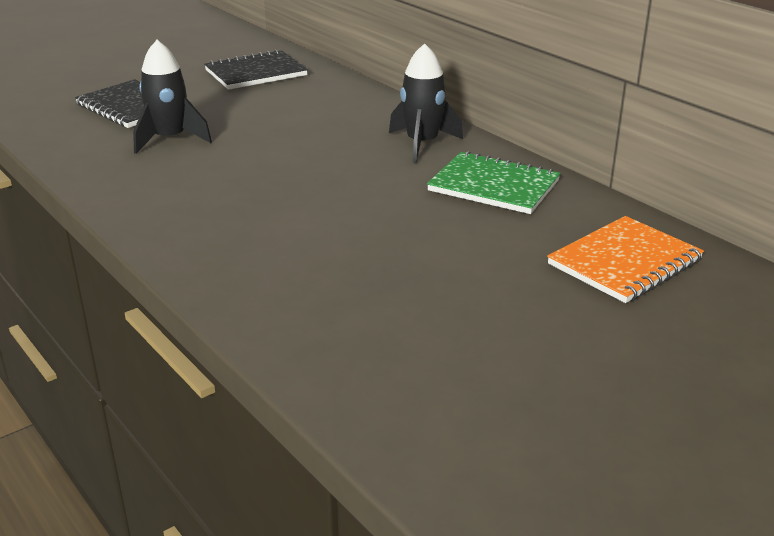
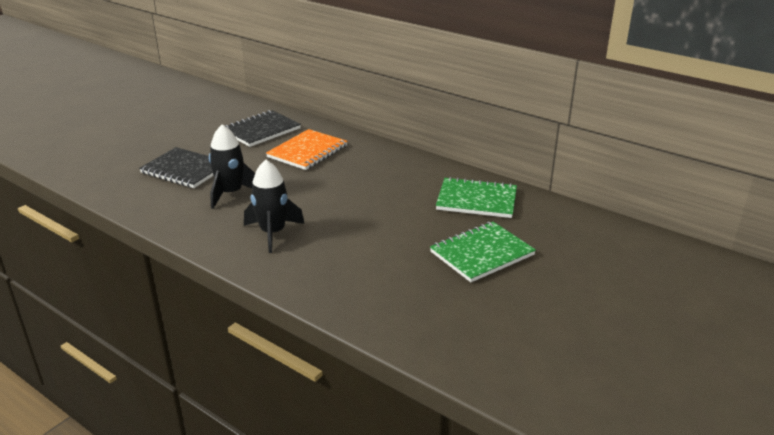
camera: 15 degrees left, 0 degrees up
(422, 144) = (412, 174): black rocket -> black rocket (273, 233)
(459, 253) = (481, 253): none -> green notebook
(625, 262) = (586, 244): orange notebook -> orange notebook (307, 151)

